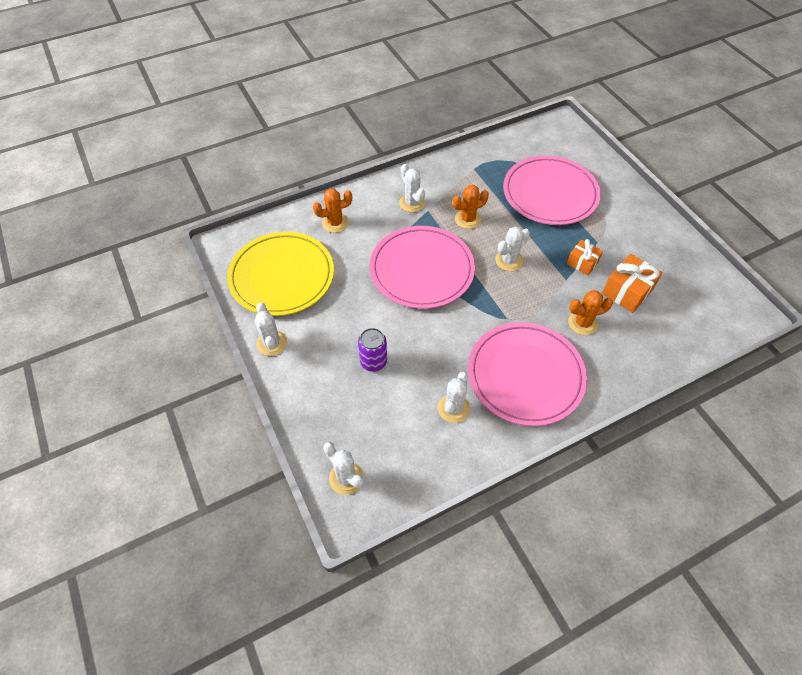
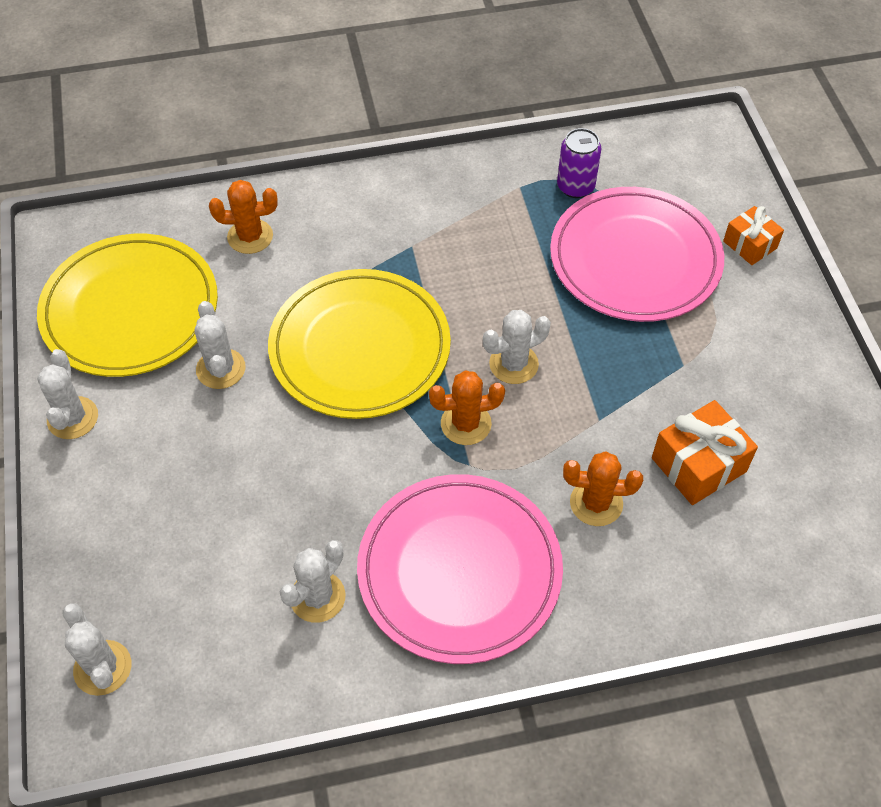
camera: 15 degrees right, 0 degrees up
(373, 362) = (219, 487): purple can -> purple can (575, 187)
(412, 203) = (390, 228): white cactus -> white cactus (221, 369)
(422, 270) = (360, 348): pink plate -> yellow plate
(468, 219) = (473, 276): orange cactus -> orange cactus (466, 424)
(582, 263) = (640, 396): orange gift -> orange gift (750, 245)

